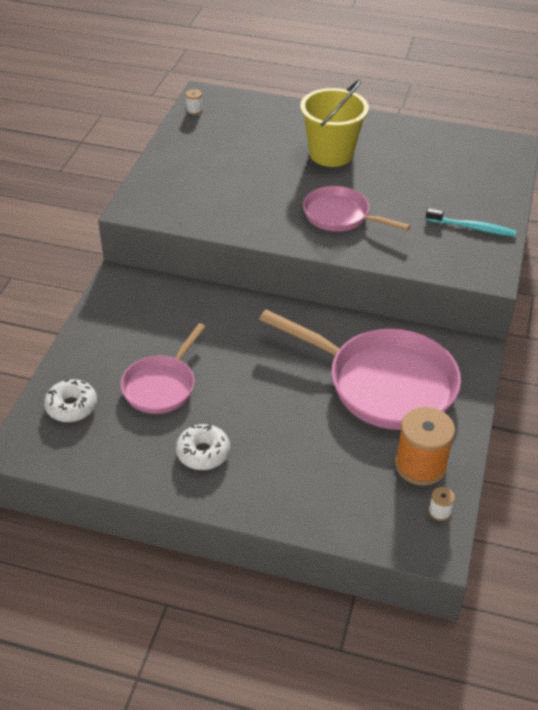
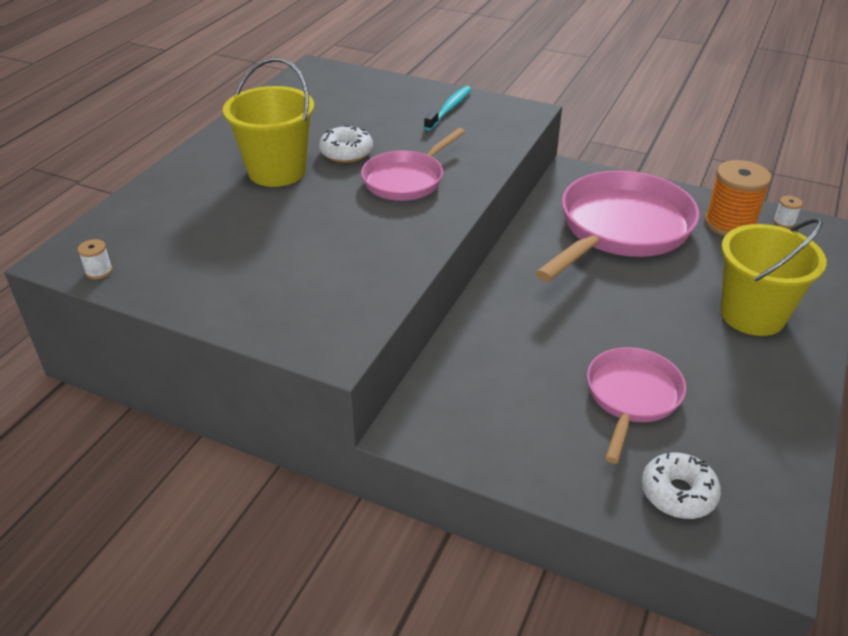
camera: 80 degrees left, 5 degrees down
(161, 386) = (632, 397): pink pan -> pink pan turned 105 degrees counterclockwise
(203, 453) = (741, 368): white donut -> white donut (346, 152)
(275, 467) = (752, 315): none -> yellow bucket

